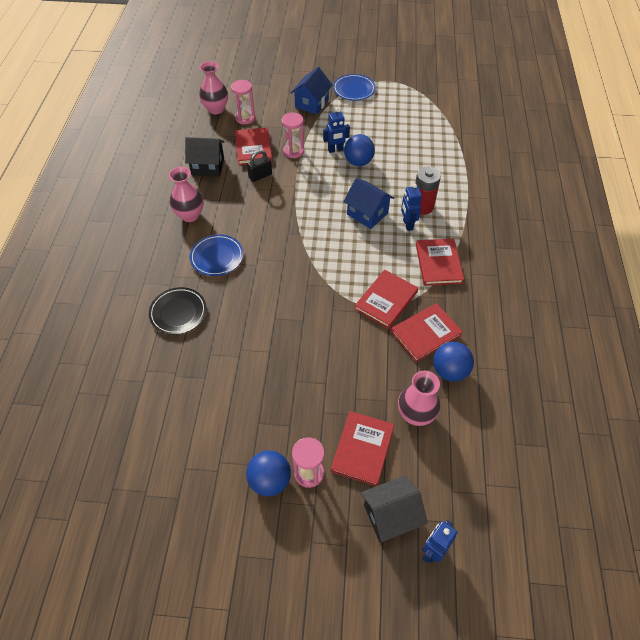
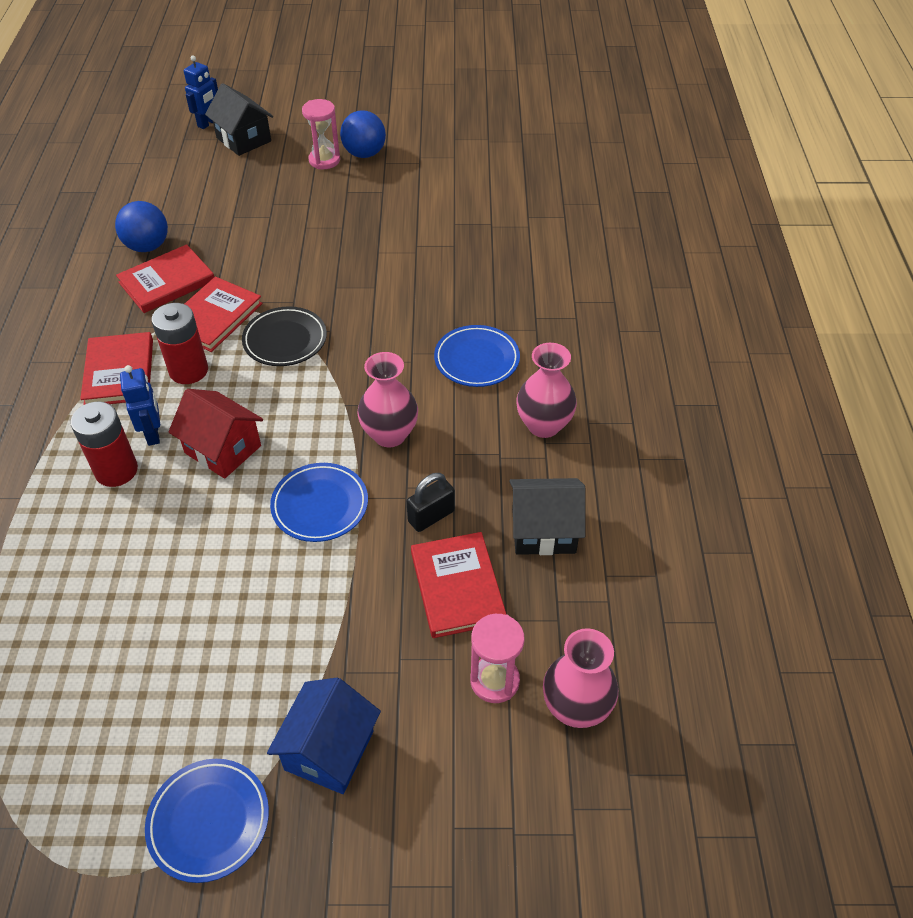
camera: 175 degrees right, 5 degrees down
(178, 313) = (511, 285): black plate -> black plate (285, 340)
(293, 151) = (367, 585): pink hourglass -> none
(314, 184) = (320, 505): none -> blue plate
(335, 150) = (273, 595): blue robot -> none
(358, 162) = (226, 566): blue ball -> none
(362, 449) = (266, 179): red book -> none
(367, 214) = (223, 449): blue house -> red house
(391, 516) = (243, 139): black house -> black house turned 75 degrees clockwise
(395, 262) = (188, 370): none -> red battery
(415, 415) = (201, 207): pink vase -> pink vase (389, 434)

